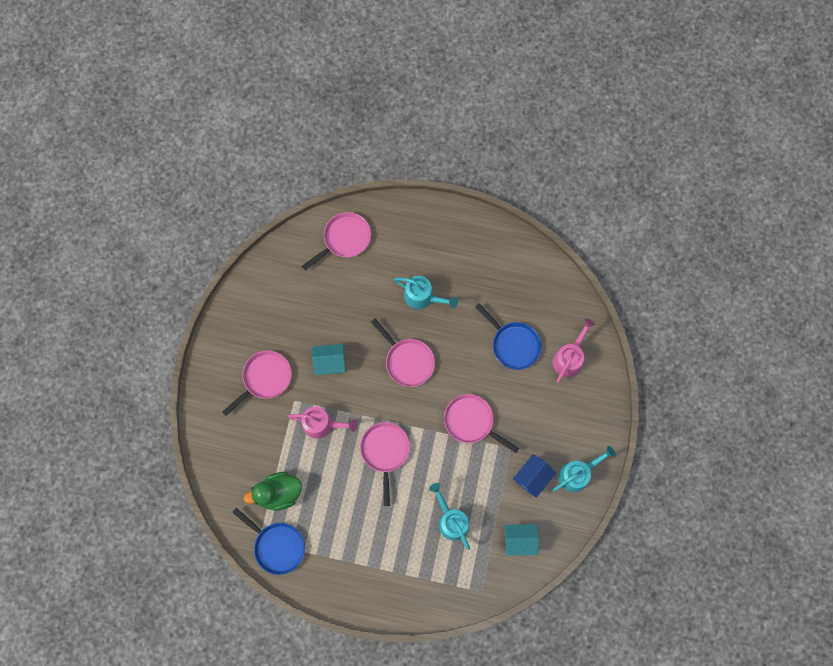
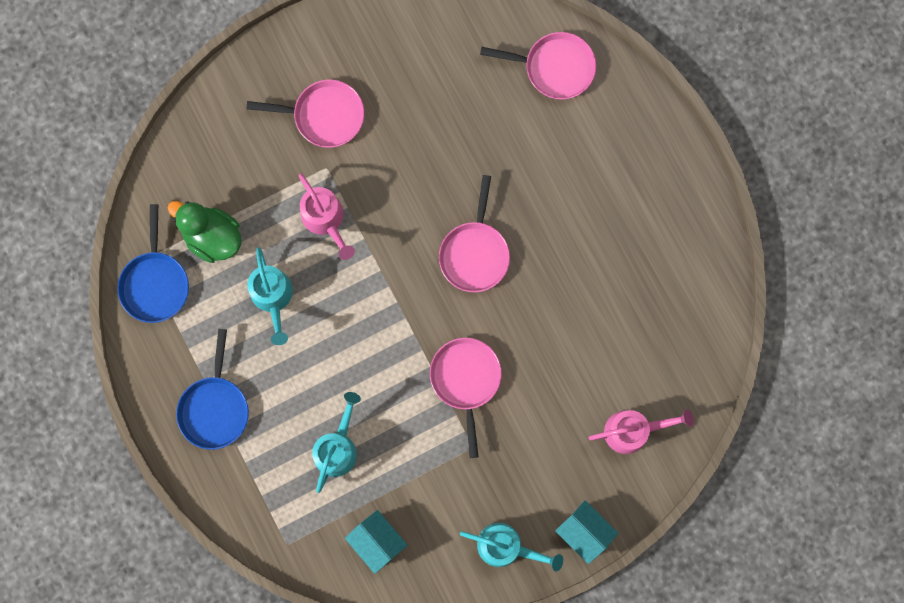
camera: 50 degrees right, 5 degrees up
(330, 362) = (401, 170): turquoise house -> turquoise house (584, 531)
(385, 452) = (352, 313): pink pan -> none
(423, 297) = (563, 210): turquoise watering can -> turquoise watering can (273, 298)
(513, 344) = (594, 354): blue pan -> blue pan (215, 408)
(532, 477) = (460, 499): blue house -> none

